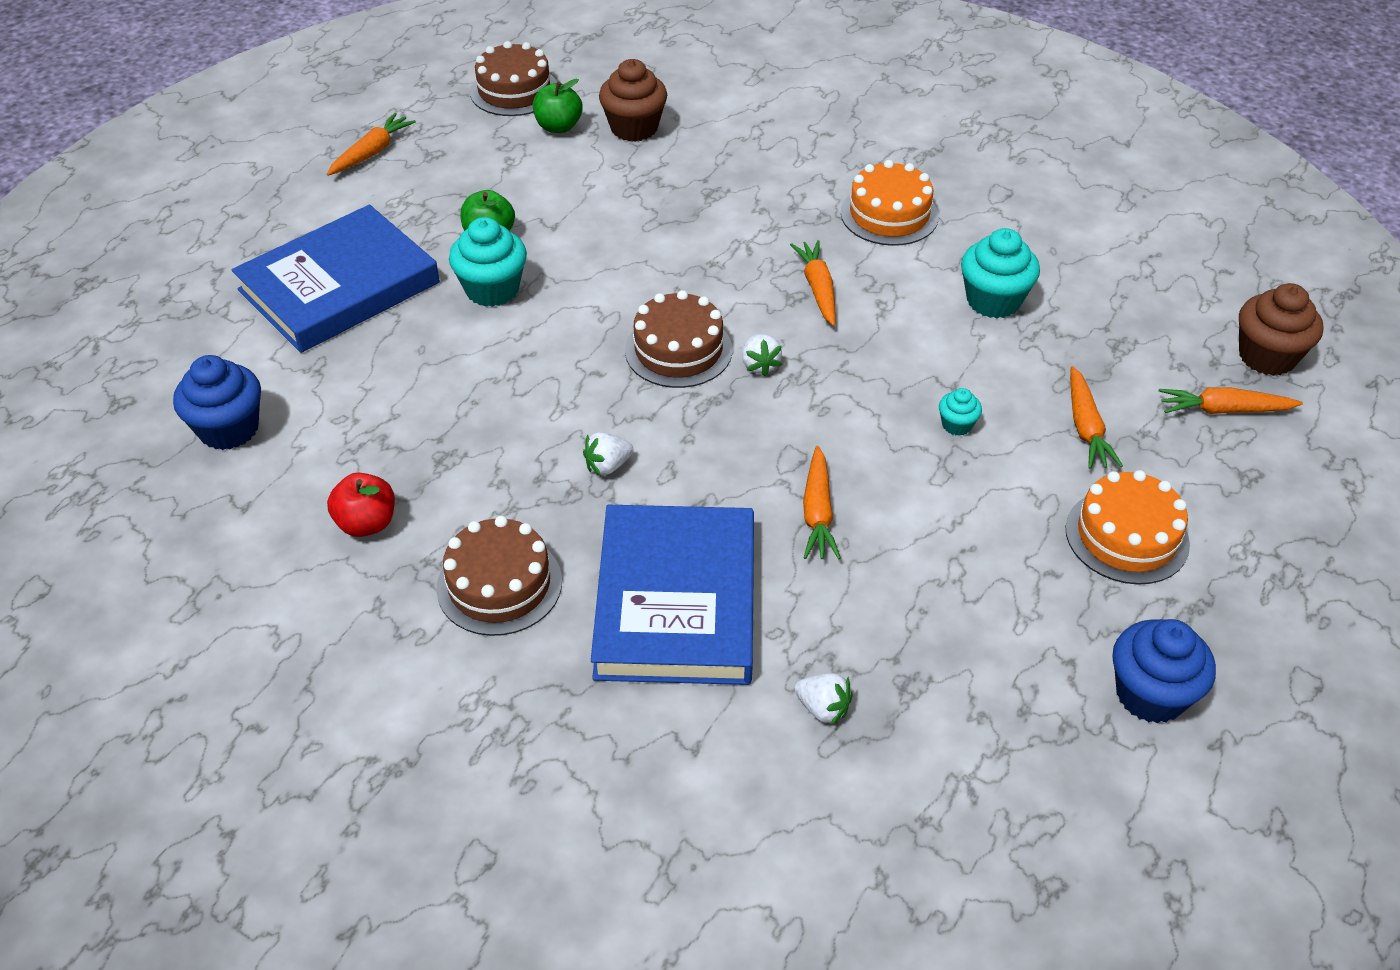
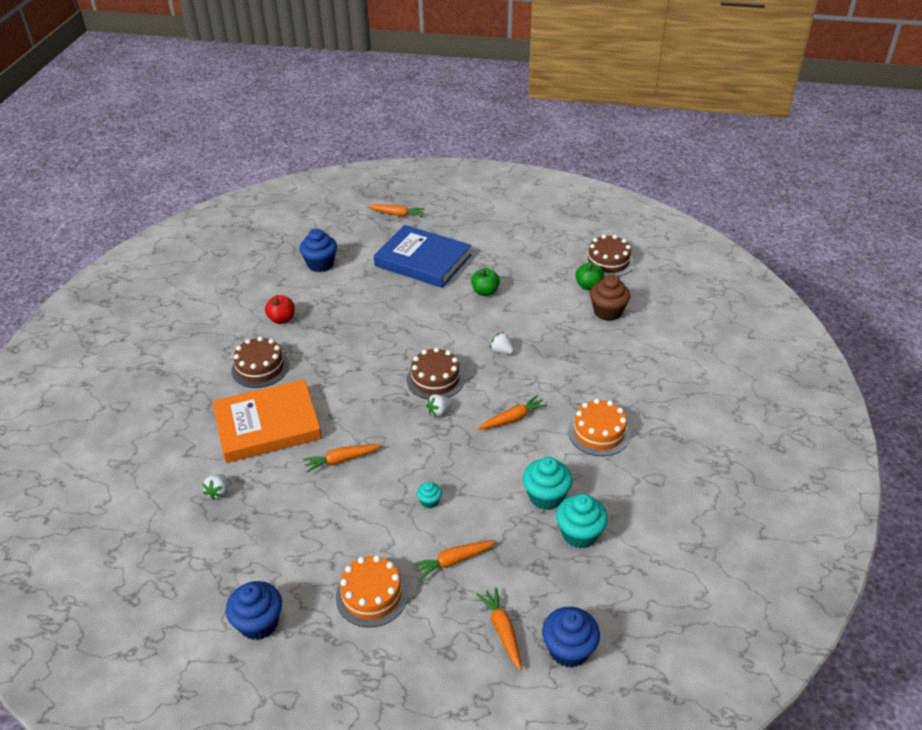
camera: 70 degrees right, 5 degrees down
(372, 152) = (524, 236): orange carrot -> orange carrot (397, 214)
(492, 289) = (446, 305): turquoise cupcake -> turquoise cupcake (579, 534)
(608, 466) = (344, 379): white strawberry -> white strawberry (502, 351)
(676, 601) = (268, 425): blue book -> orange book
(1267, 356) = (568, 649): brown cupcake -> blue cupcake

